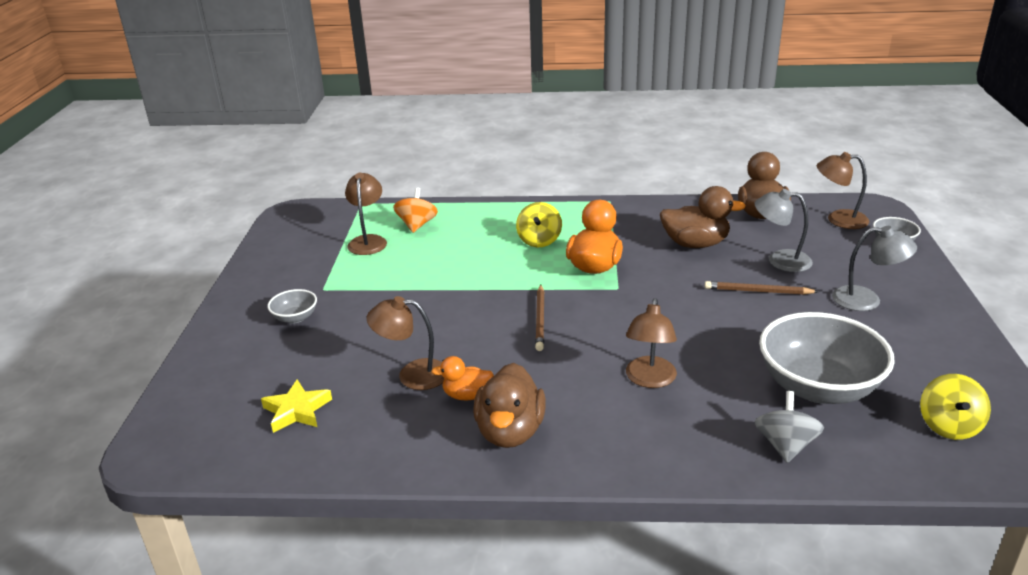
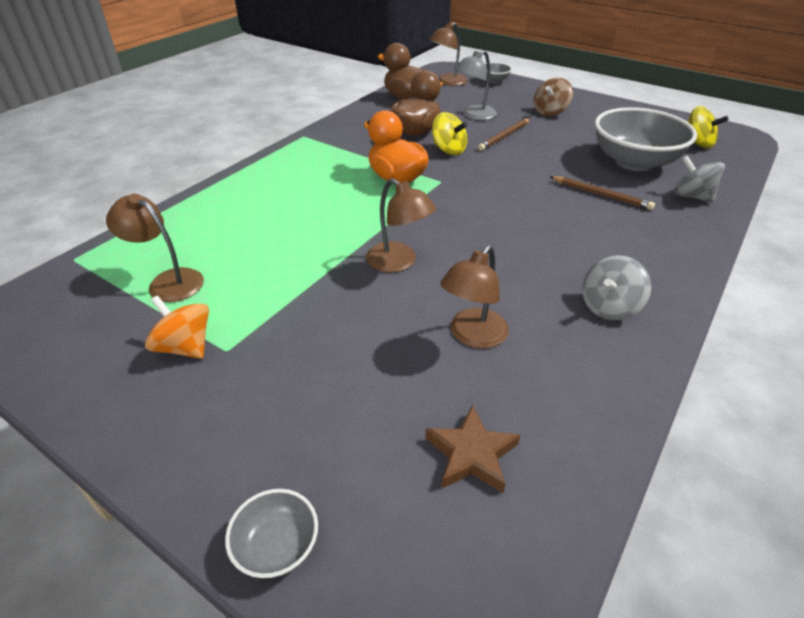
camera: 60 degrees left, 10 degrees up
(295, 318) = (263, 395): grey bowl -> grey bowl (277, 546)
(297, 410) = (471, 454): yellow star -> brown star
(417, 225) = (187, 239): orange spinning top -> orange spinning top (185, 347)
(467, 395) = (535, 312): orange duck -> none
(510, 432) = (609, 307): brown duck -> grey spinning top
(539, 240) = (319, 186): yellow spinning top -> yellow spinning top (448, 150)
(540, 319) = (449, 231): brown pencil -> brown pencil (601, 195)
(649, 380) = (580, 215): brown lamp -> brown lamp (399, 262)
(866, 300) = (550, 112): grey lamp -> brown spinning top

